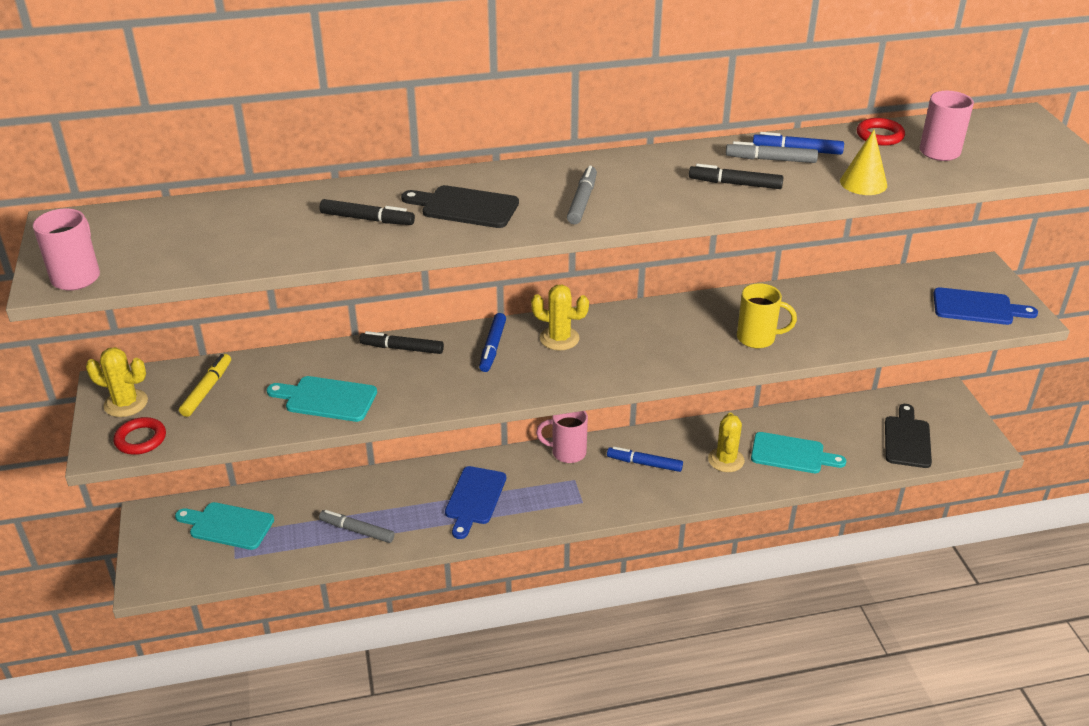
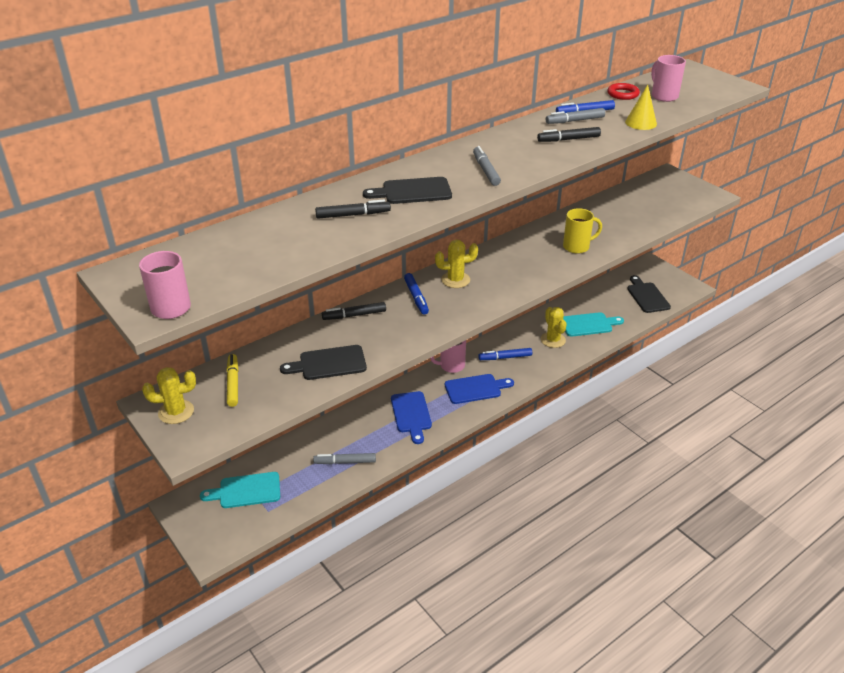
camera: 25 degrees left, 0 degrees up
(140, 439) = (210, 433): red ring -> none
(326, 399) = (329, 363): turquoise cutting board -> black cutting board
(977, 307) = (684, 197): blue cutting board -> blue cutting board (475, 389)

